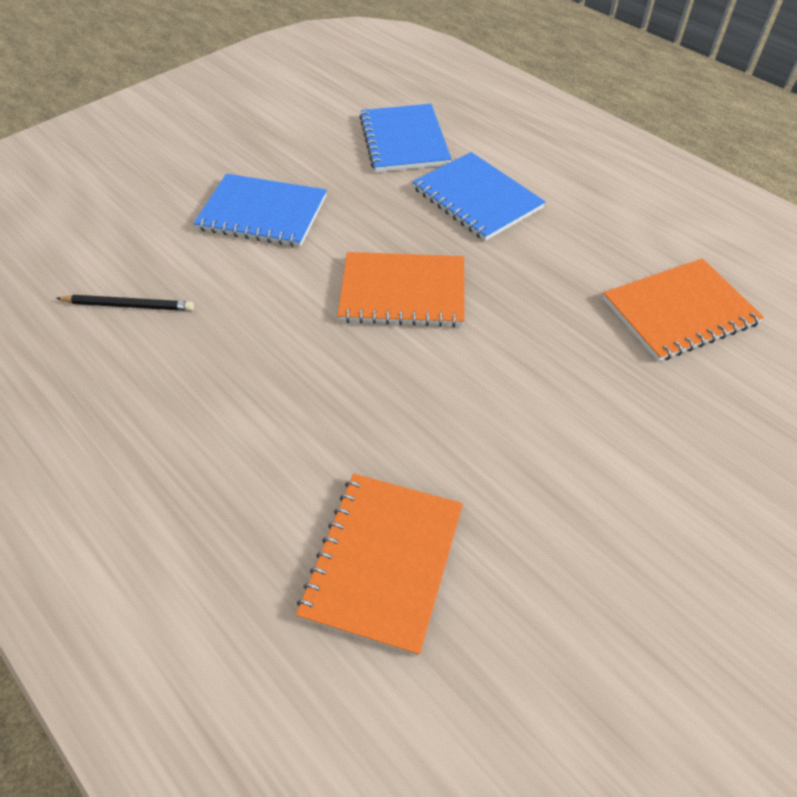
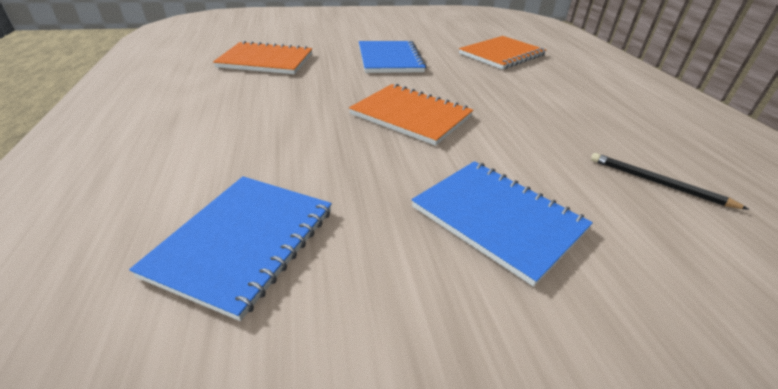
camera: 150 degrees left, 15 degrees down
(477, 198) = (271, 147): blue notebook -> blue notebook (390, 59)

